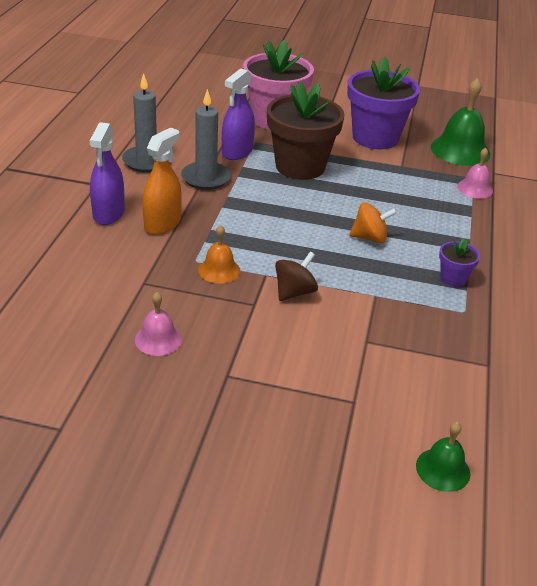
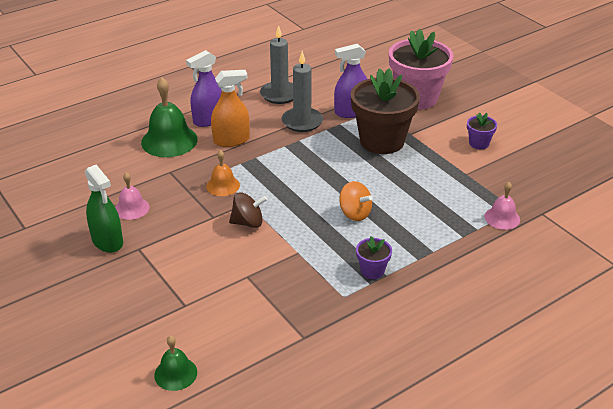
camera: 45 degrees right, 0 degrees up
(183, 387) = (107, 241): none -> green spray bottle
(375, 138) = (479, 143): purple flower pot -> purple flower pot, size x0.44
(460, 150) = (540, 183): green bell -> green bell (169, 140)

